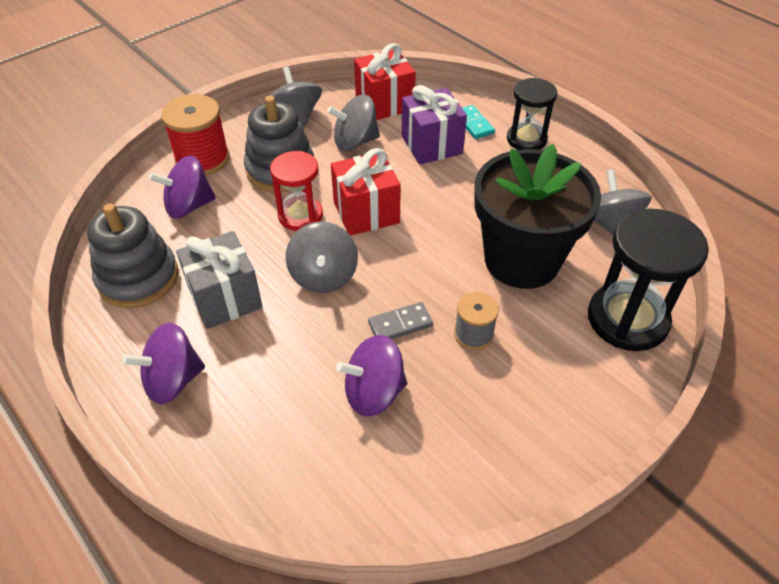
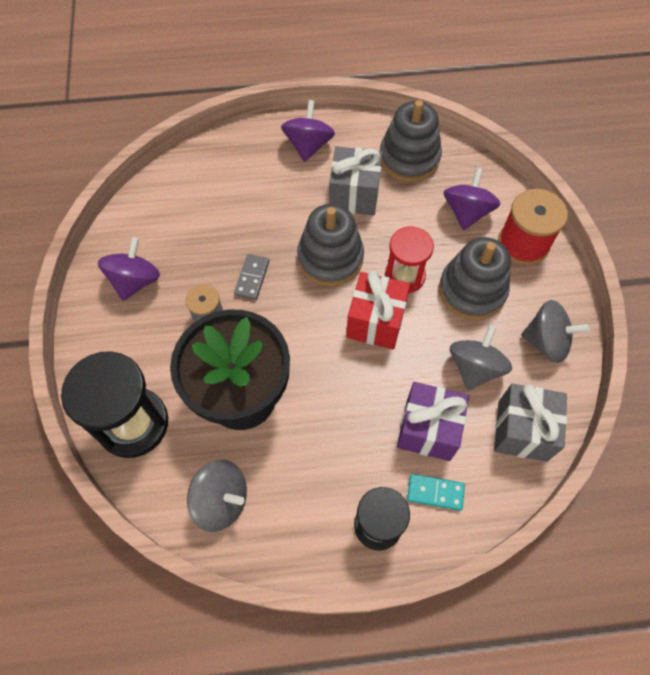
camera: 125 degrees right, 15 degrees up
(323, 276) = (330, 258): grey spinning top -> grey stacking toy
(374, 392) = (215, 234): purple spinning top -> purple spinning top (135, 281)
(384, 103) = (522, 431): red gift -> grey gift

